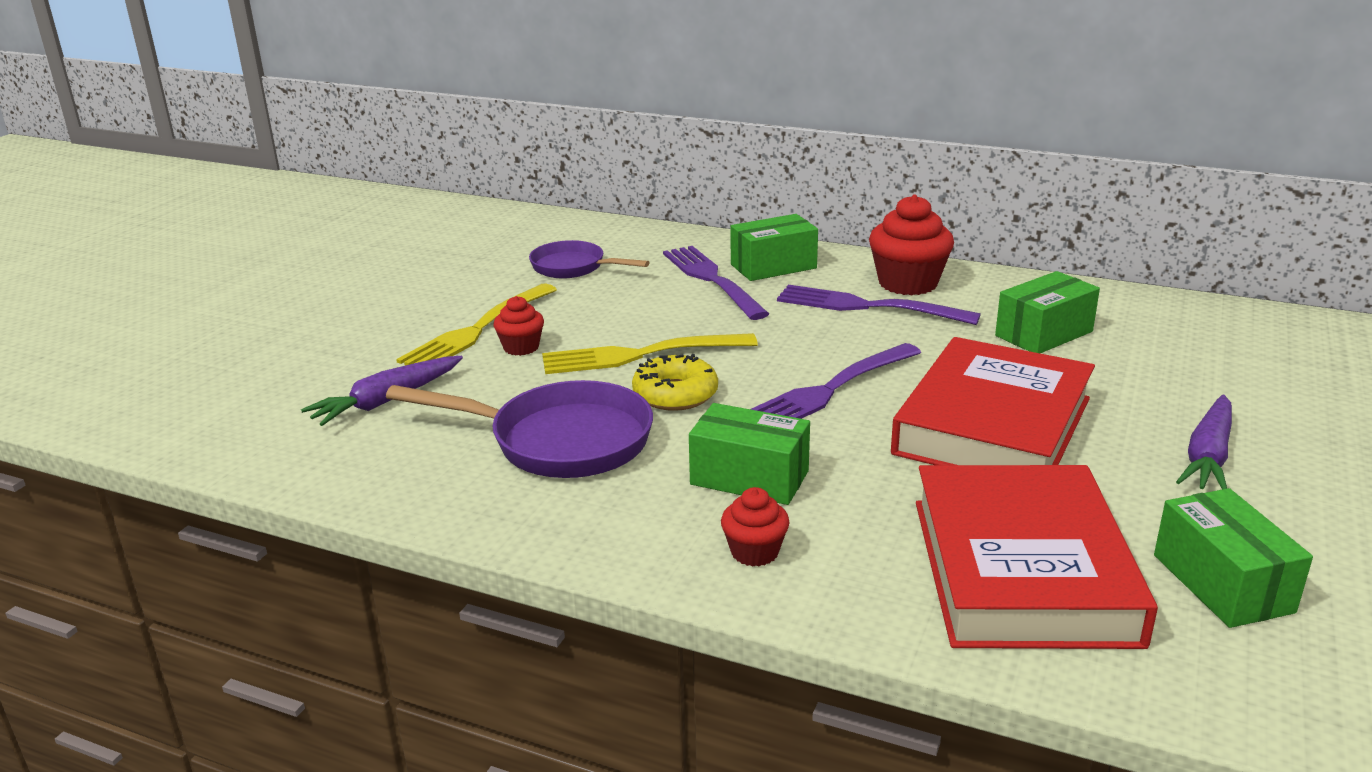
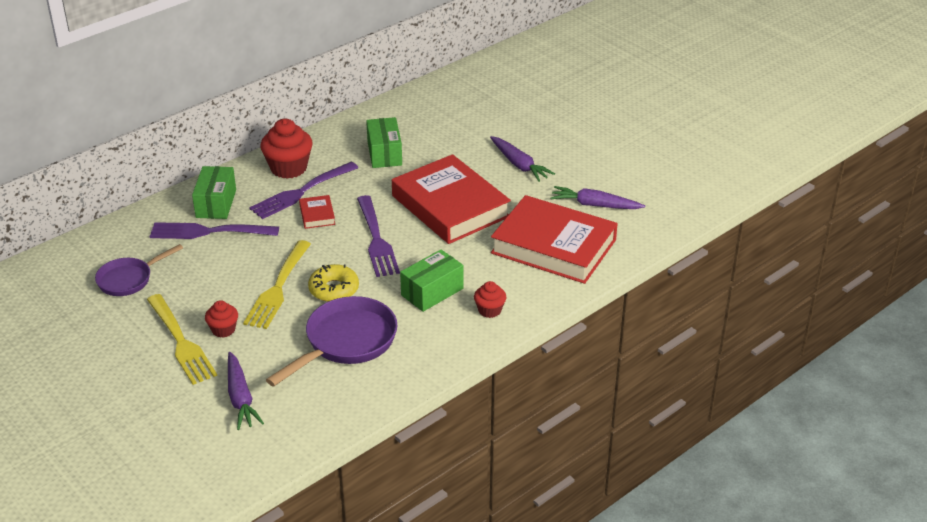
camera: 65 degrees left, 10 degrees up
(831, 331) = (317, 215): none -> red book
(1222, 583) = (595, 205): green box -> purple carrot

